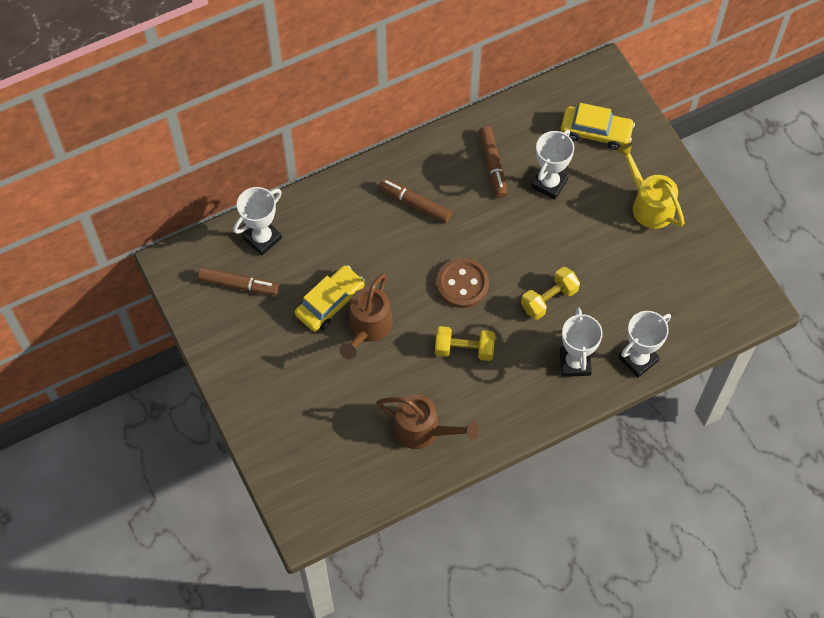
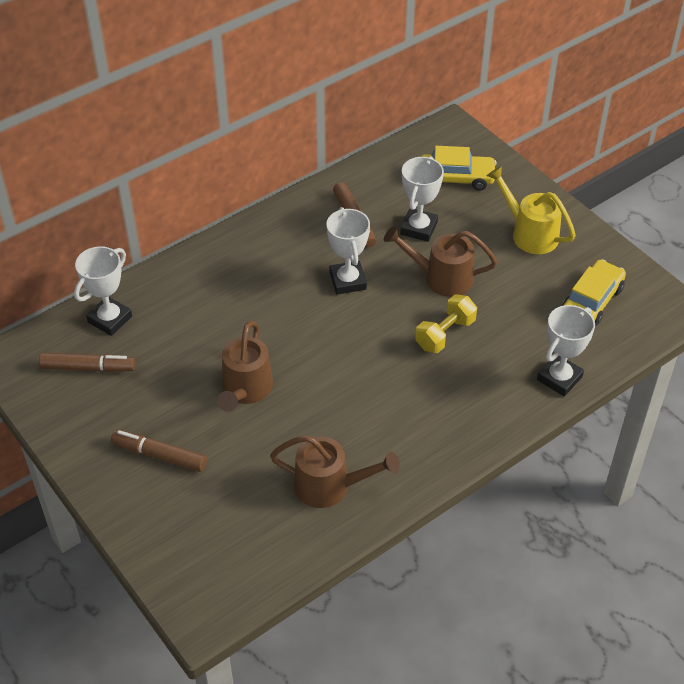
camera: 10 degrees left, 15 degrees down
(330, 303) = (197, 371): yellow car -> yellow car (592, 301)
(415, 203) = (276, 265): brown marker -> brown marker (159, 455)
(462, 284) = (345, 333): brown button -> none
(464, 349) = (361, 396): yellow dumbbell -> none
(558, 240) = (441, 278): none -> brown watering can
(575, 363) = (490, 392): white trophy -> white trophy (348, 281)

